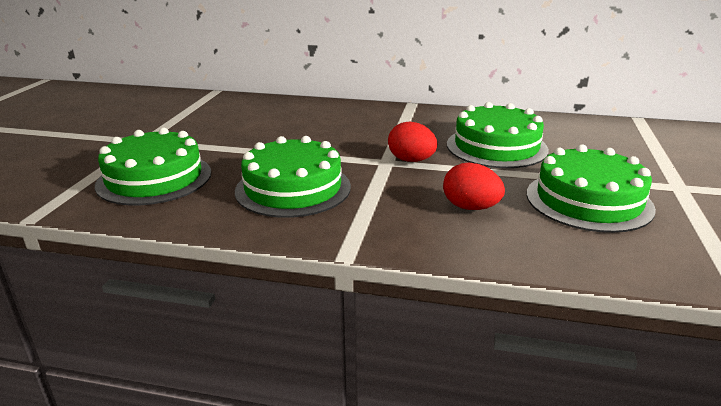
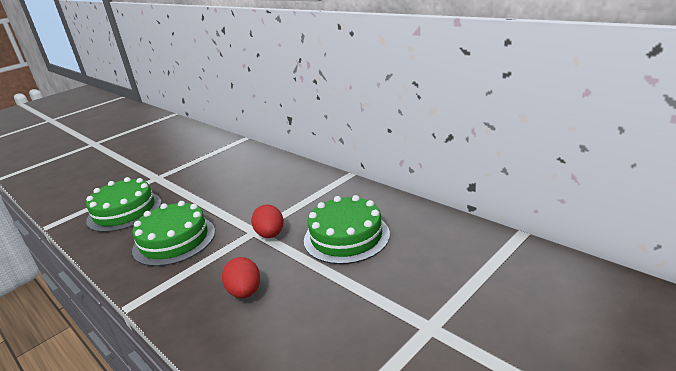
camera: 35 degrees right, 0 degrees up
(588, 200) = (332, 315): green cake -> none

